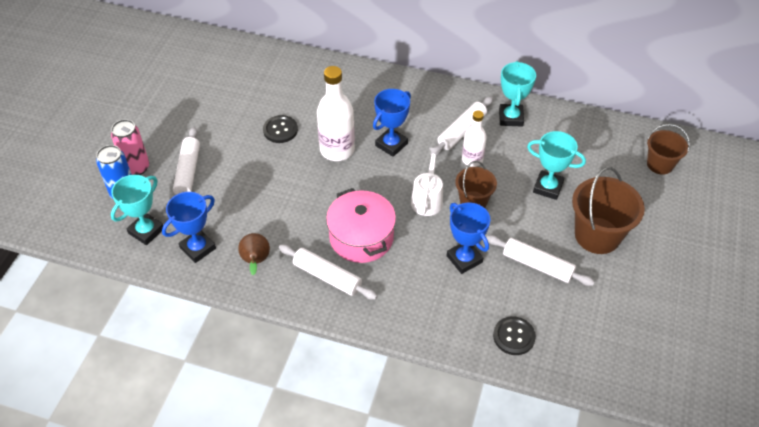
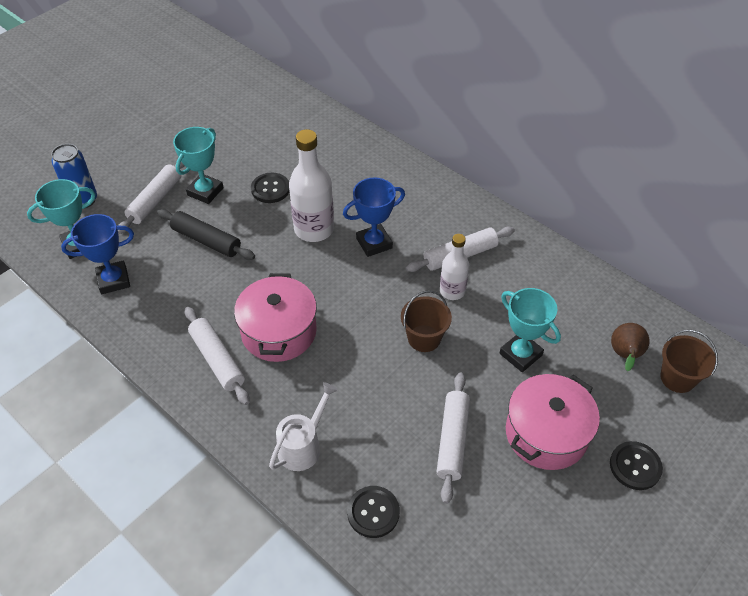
camera: 25 degrees right, 0 degrees up
(137, 168) = (112, 180): pink can -> none
(255, 189) = (206, 240): none -> black rolling pin
(255, 261) = (158, 315): brown pear -> brown pear (625, 355)
(427, 199) = (375, 316): white watering can -> white watering can (303, 445)
(464, 259) = (373, 399): blue trophy -> none
(511, 118) = (526, 259): turquoise trophy -> turquoise trophy (205, 191)
(537, 265) = (452, 440): white rolling pin -> white rolling pin turned 45 degrees clockwise
(597, 235) = (546, 433): brown bucket -> pink pot
(666, 234) = (635, 466): none -> black button

